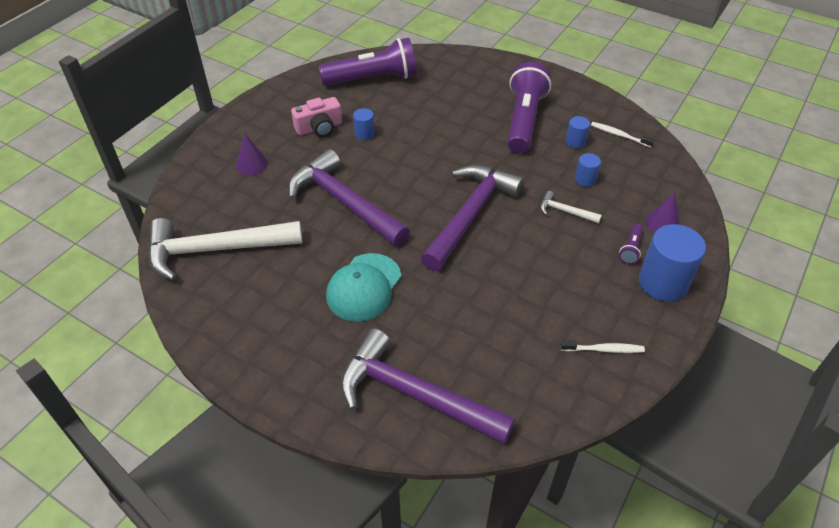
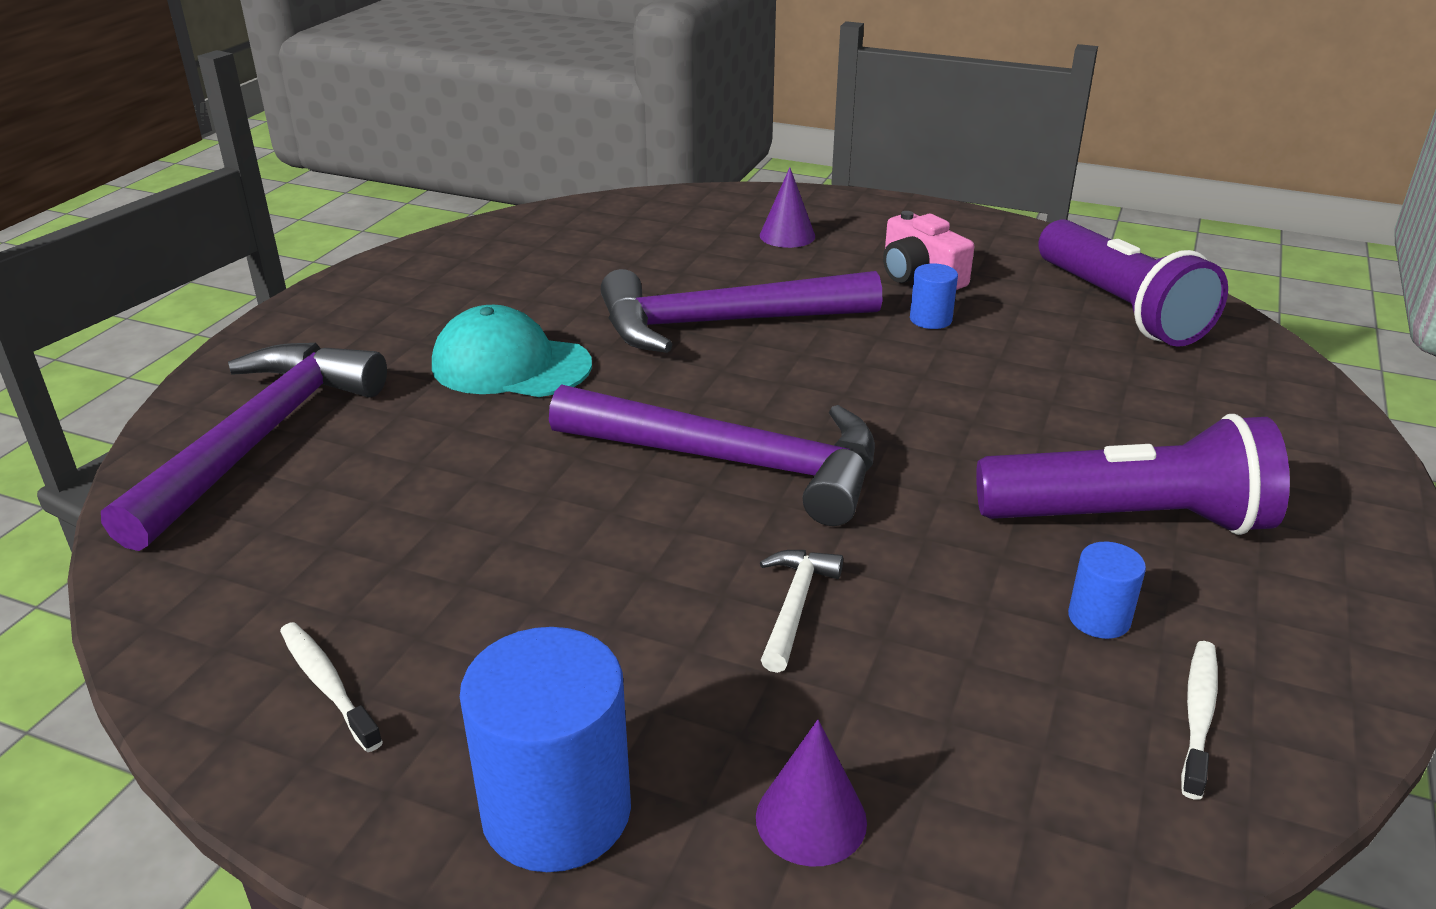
camera: 80 degrees right, 15 degrees down
(215, 249) = (581, 239): white hammer -> none
(344, 202) = (722, 323): purple hammer -> purple hammer turned 135 degrees counterclockwise
(585, 180) = (940, 641): blue cylinder -> none
(603, 349) = (327, 685): white toothbrush -> white toothbrush turned 150 degrees clockwise
(630, 249) = (681, 739): purple flashlight -> none

